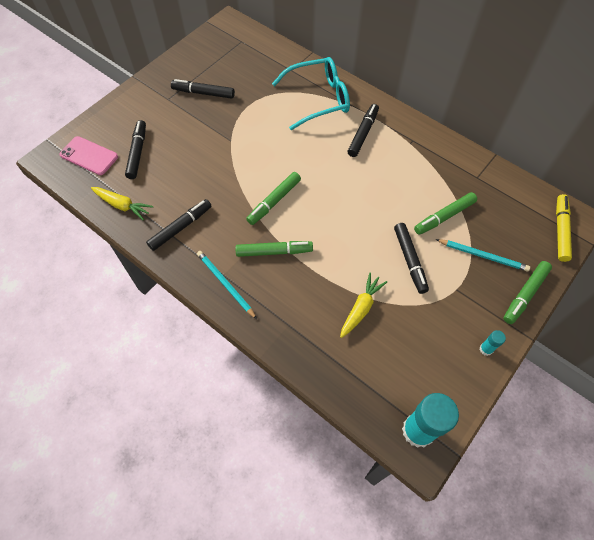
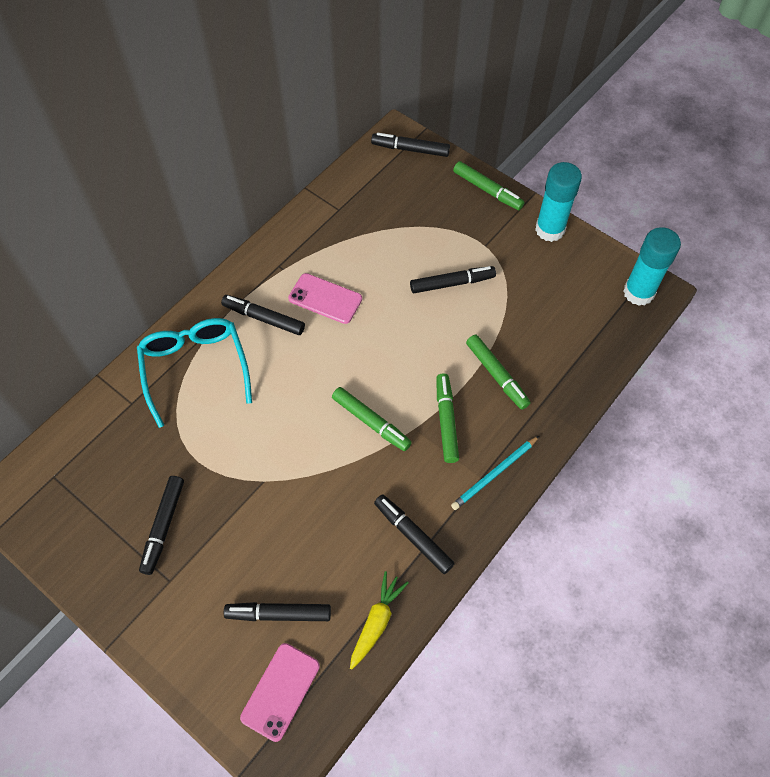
camera: 90 degrees left, 0 degrees up
(361, 308) = (514, 333): yellow carrot -> none
(384, 170) = (325, 298): none -> pink phone
(444, 217) = (394, 246): green marker -> green marker (497, 375)
(483, 256) = (444, 218): turquoise pencil -> none
(486, 349) = (550, 230): turquoise glue stick -> turquoise glue stick, size x2.25
(560, 230) = (410, 149): yellow marker -> black marker

